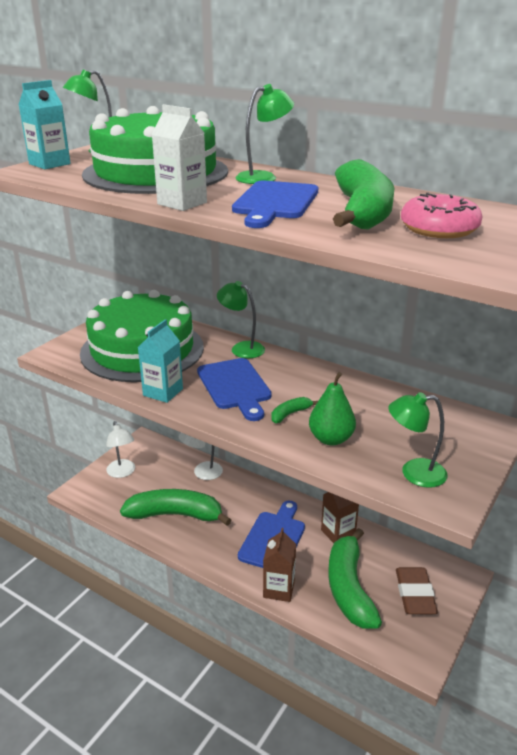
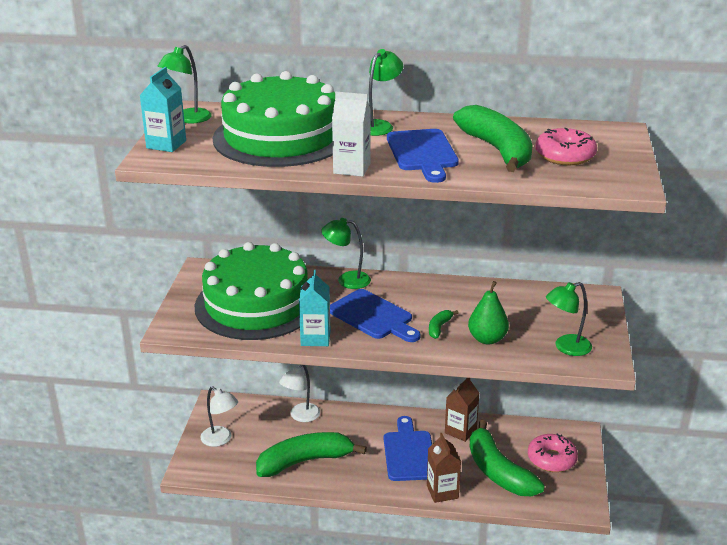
camera: 25 degrees left, 0 degrees up
(415, 594) = (551, 459): brown eraser -> pink donut

